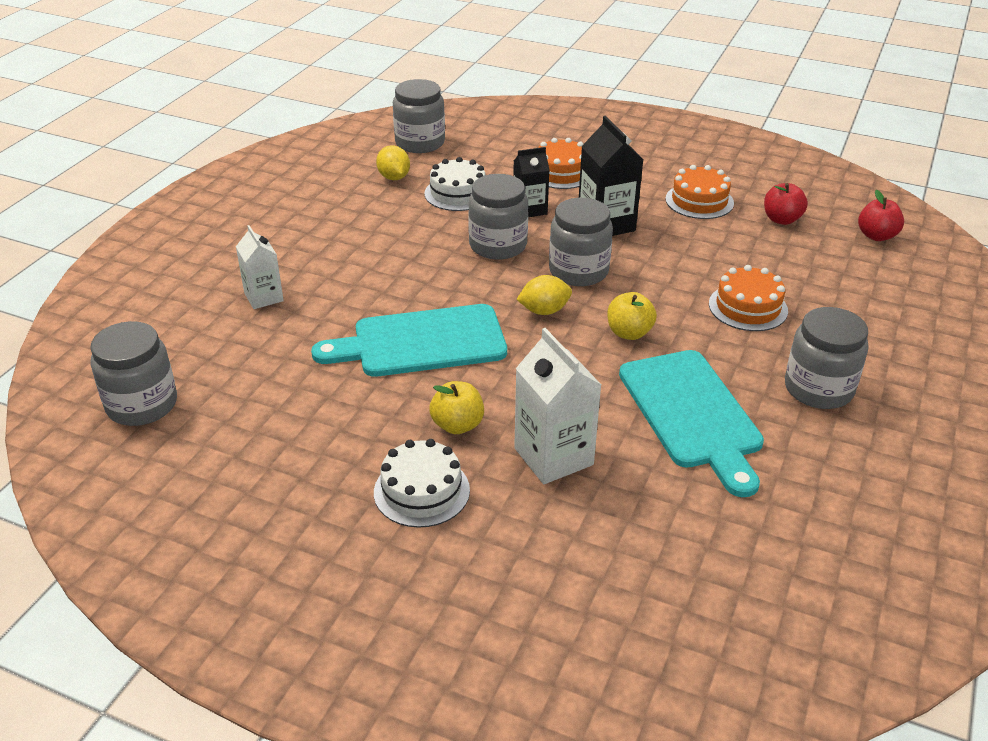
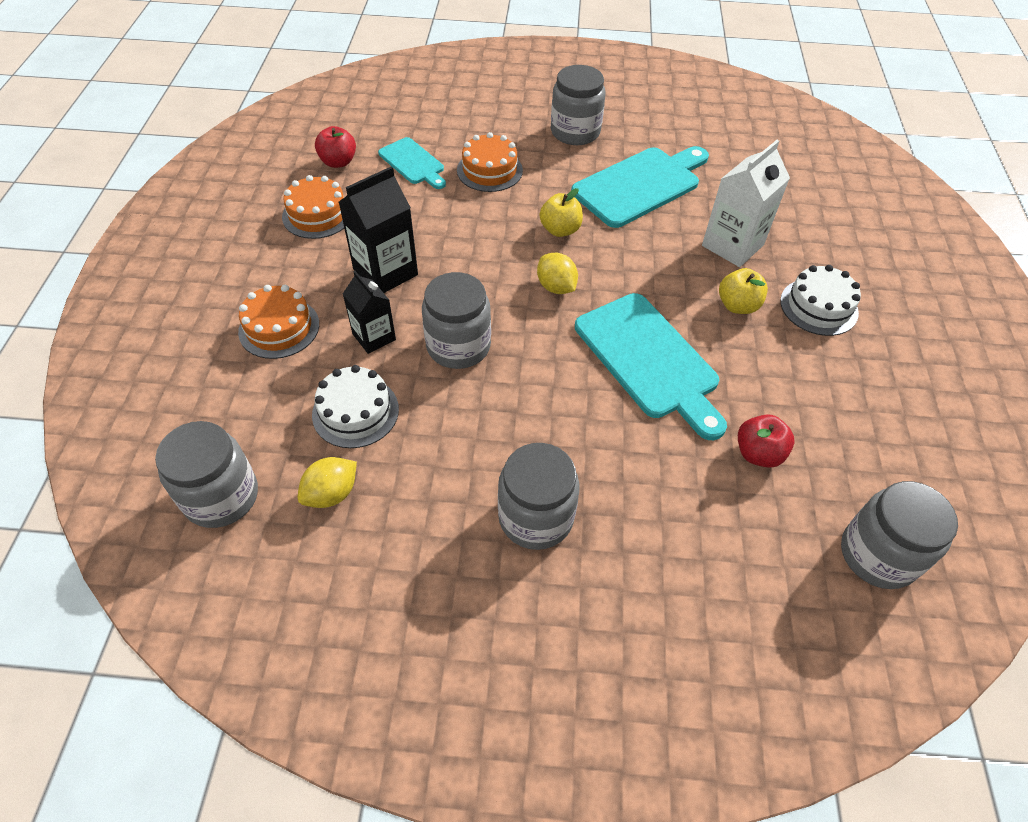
camera: 110 degrees left, 15 degrees up
(263, 297) = (652, 527): white carton -> none
(578, 271) = (480, 276): grey jar -> grey jar (536, 517)
(771, 261) = (413, 163): none -> turquoise cutting board
(876, 236) = (349, 112): red apple -> red apple (758, 453)

